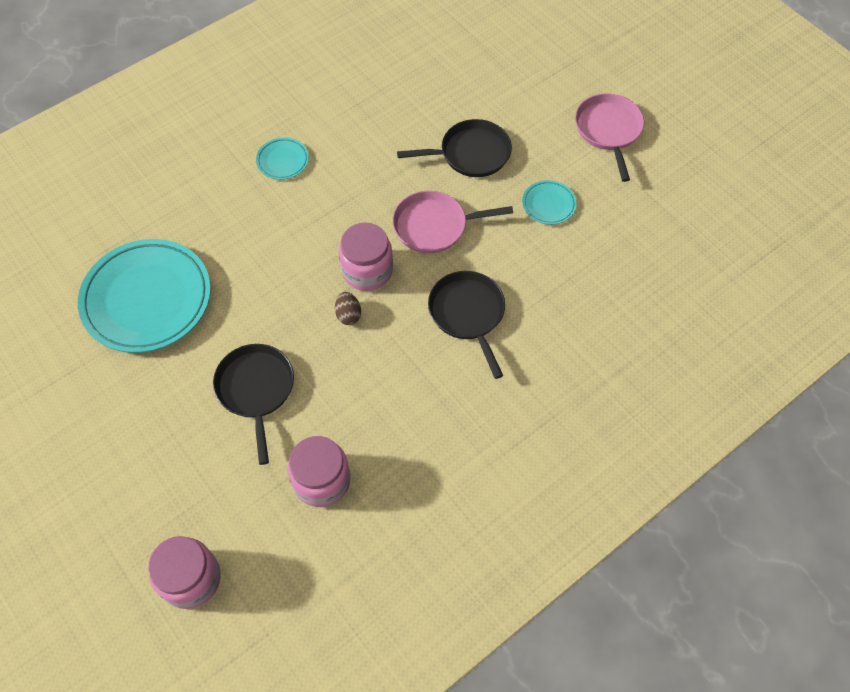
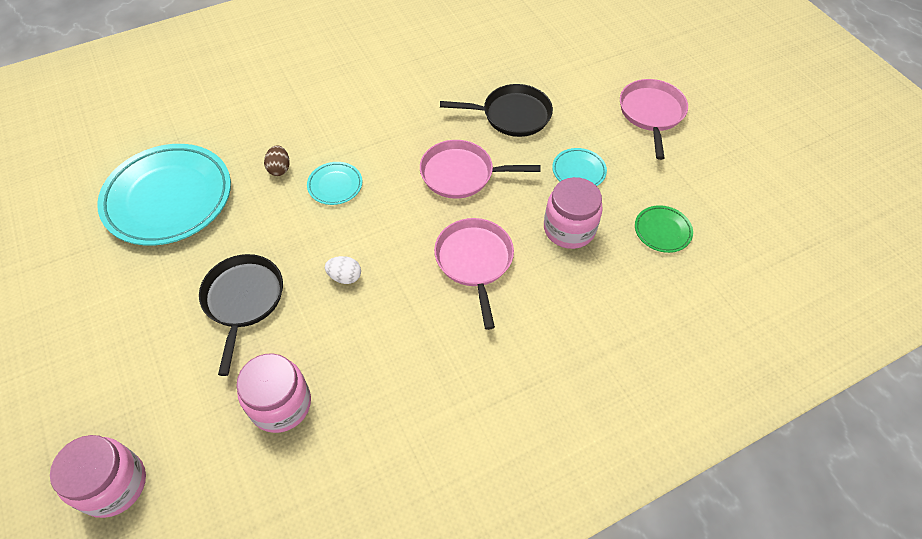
camera: 10 degrees right, 5 degrees down
(283, 161) = (333, 97): turquoise plate -> turquoise plate (335, 185)
(348, 315) = (355, 243): brown egg -> brown egg (279, 169)
(348, 350) = (345, 277): none -> white egg
(367, 270) = (385, 205): pink jar -> pink jar (569, 229)
(467, 313) = (474, 261): black pan -> pink pan
(639, 254) = (662, 231): none -> green plate

